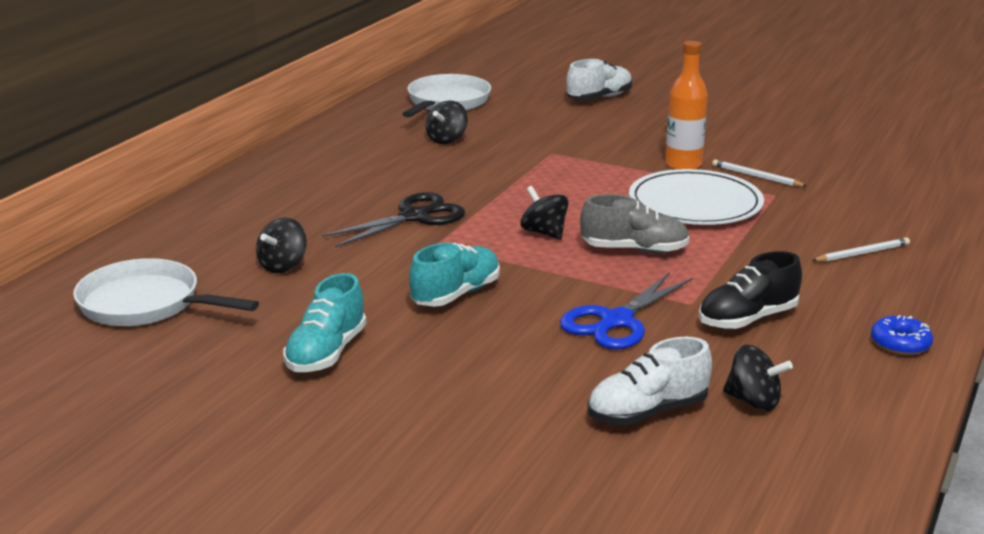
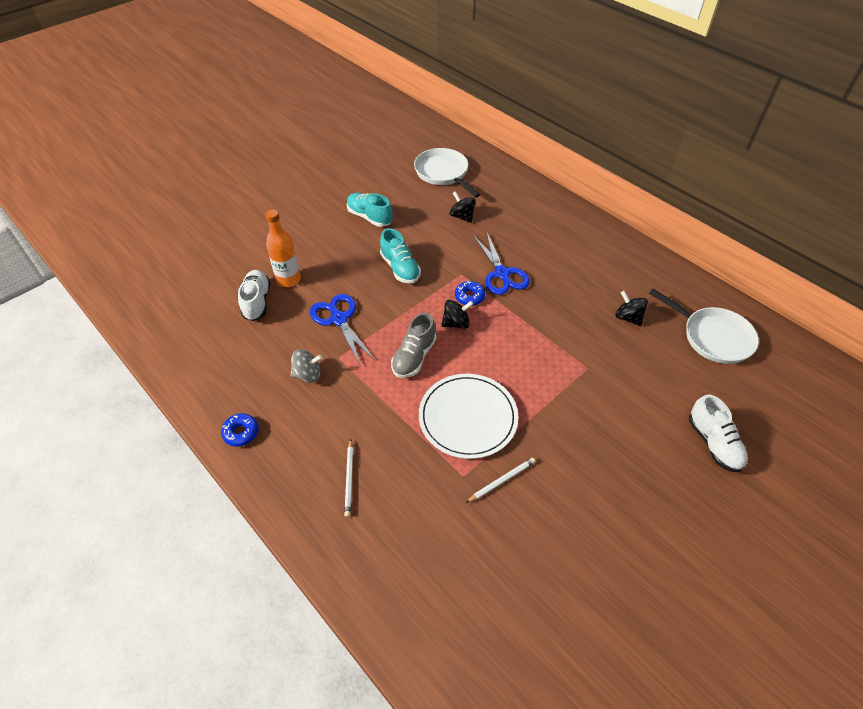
camera: 110 degrees right, 25 degrees up
(146, 304) = (443, 173): white pan -> white pan turned 75 degrees counterclockwise
(415, 217) = (502, 274): black scissors -> blue scissors
(482, 232) = (469, 297): none -> blue donut
(683, 165) = (540, 441): orange bottle -> orange bottle (288, 279)
(747, 319) = (308, 374): black shoe -> grey spinning top
(753, 401) = (238, 342): black spinning top -> none

